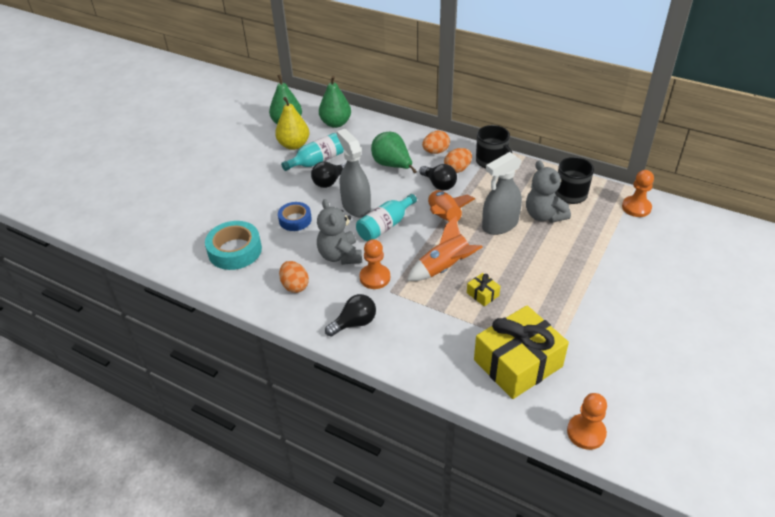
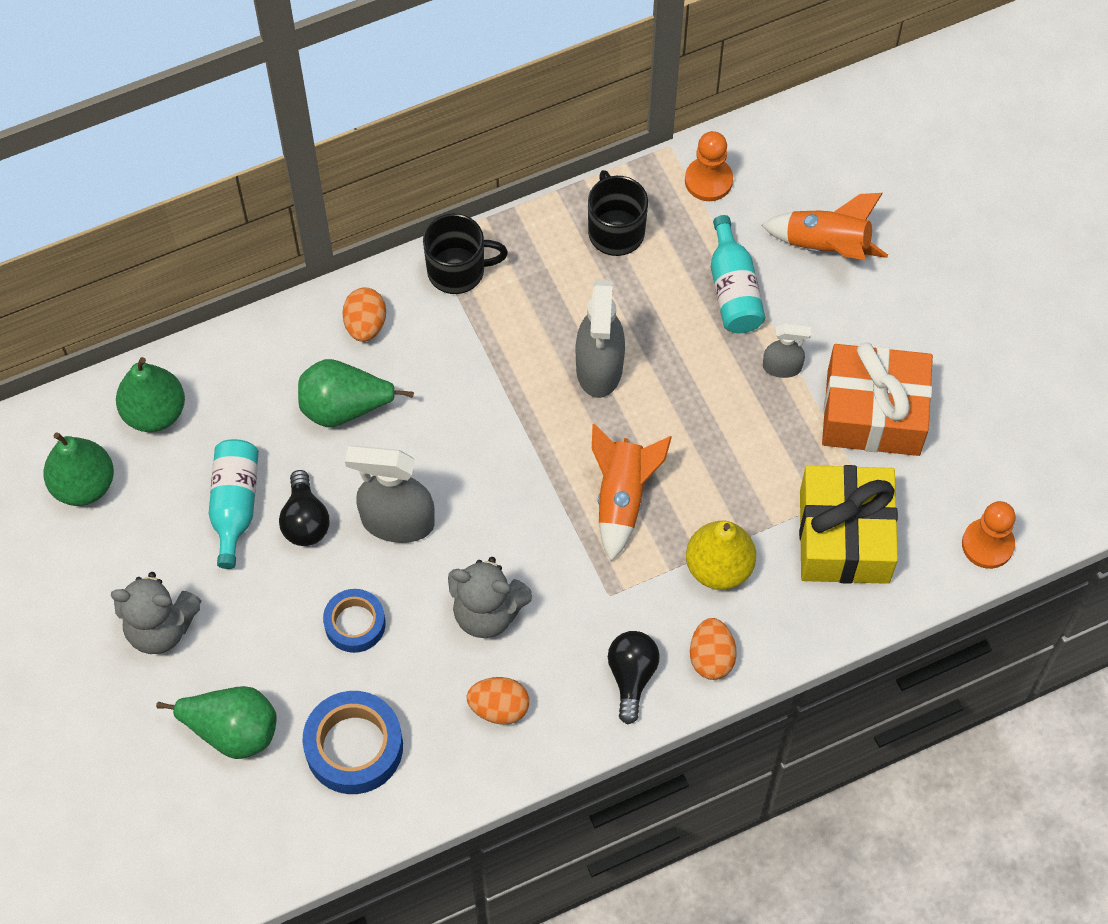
camera: 55 degrees left, 20 degrees up
(213, 212) = (232, 731): none -> green pear
(235, 250) = (354, 747): turquoise tape -> blue tape
(294, 145) = (158, 512): yellow pear -> yellow pear (719, 567)
(375, 277) = (568, 596): orange pawn -> none
(385, 226) = (475, 513): turquoise bottle -> turquoise bottle (733, 290)
(439, 184) = (447, 378): black light bulb -> none
(444, 219) = (527, 427): orange rocket -> orange rocket (826, 246)
(457, 169) = (434, 328): orange egg -> orange egg (711, 657)
(482, 294) = (706, 488): yellow gift -> none
(544, 215) = (628, 300): grey teddy bear -> grey teddy bear (160, 627)
(579, 285) = (782, 367): none -> grey spray bottle
(600, 334) = (873, 413): none -> orange gift

